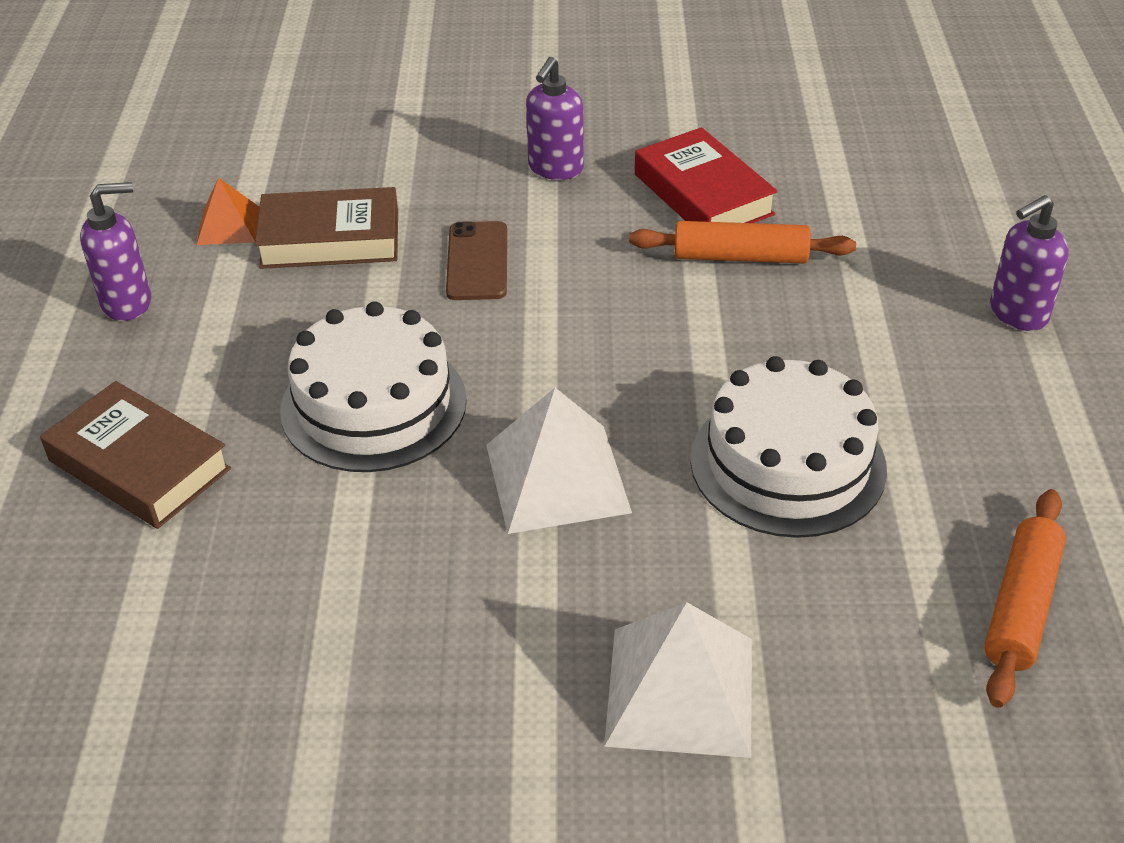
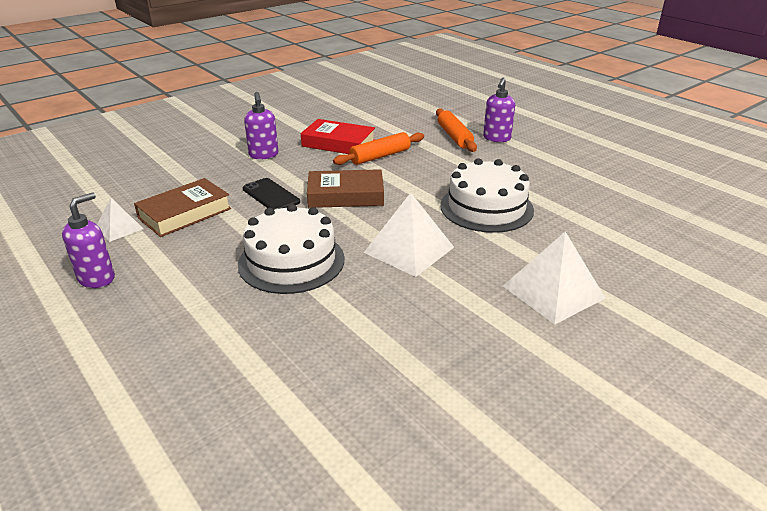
camera: 40 degrees left, 10 degrees down
(139, 465) = (195, 338): brown book -> brown book (345, 195)
(228, 226) = (119, 228): orange pyramid -> white pyramid
(477, 261) = (271, 195): brown phone -> black phone
(1020, 606) = (614, 212): orange rolling pin -> orange rolling pin (454, 136)

